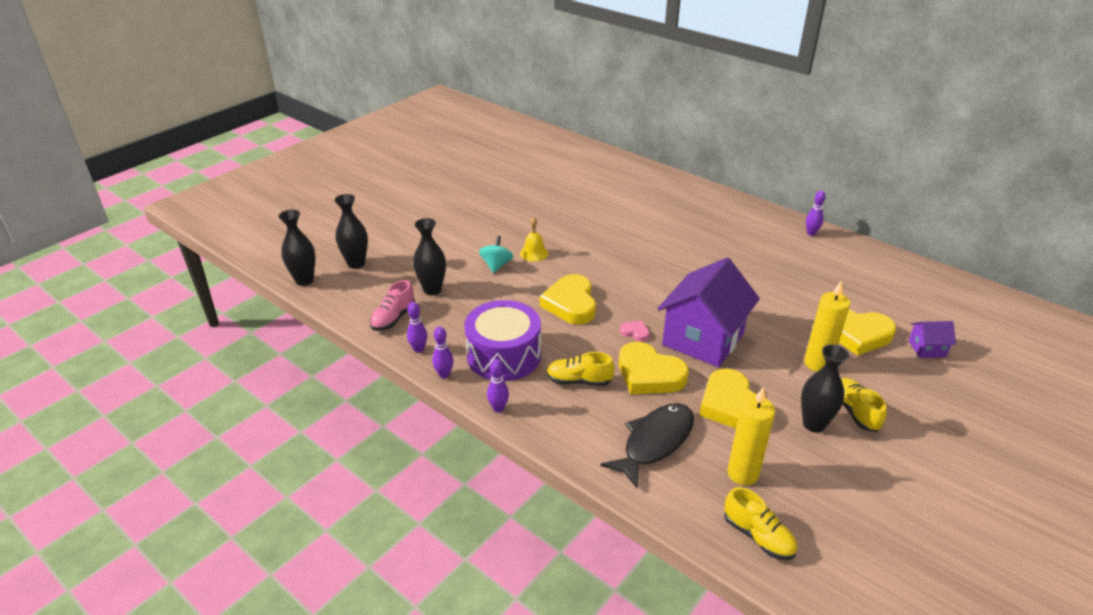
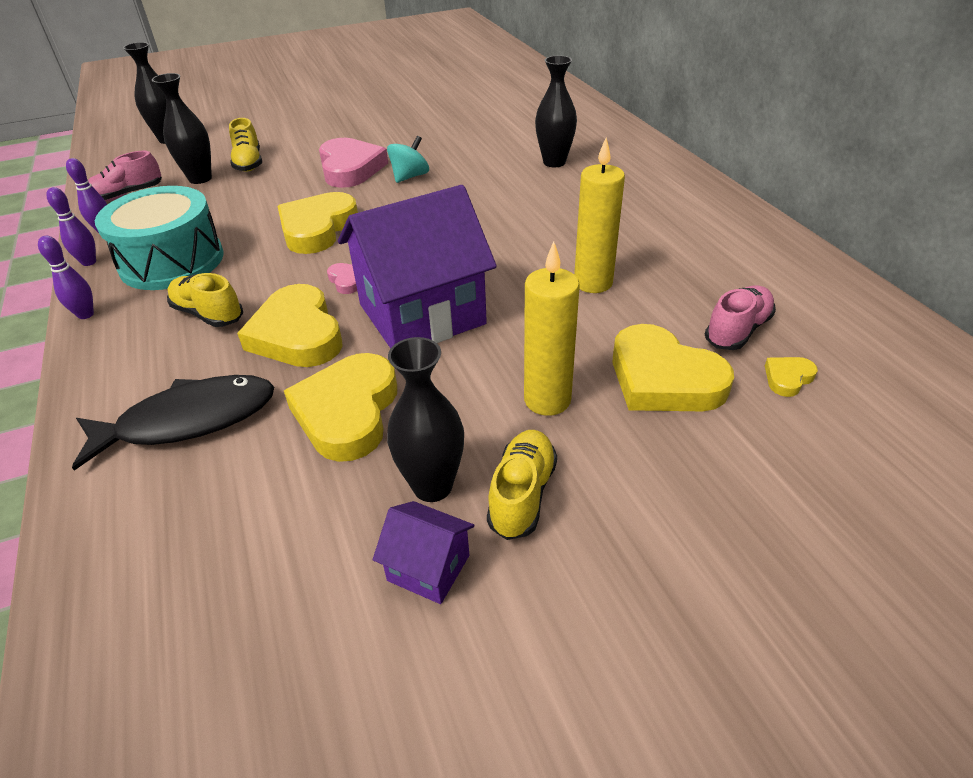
camera: 30 degrees right, 5 degrees up
(304, 280) = (106, 143): black vase -> black vase (554, 162)
(496, 265) = (295, 171): turquoise spinning top -> turquoise spinning top (410, 177)
(504, 355) = (172, 261): purple drum -> turquoise drum
(534, 253) = (350, 168): yellow bell -> pink heart
(742, 473) = (238, 514): yellow candle -> yellow candle (593, 283)
(758, 536) = (133, 620): yellow shoe -> yellow shoe (248, 163)
(811, 233) = (748, 227): purple bowling pin -> none
(863, 297) = (737, 330): none -> pink shoe
(906, 315) = (788, 378): none -> yellow heart
(927, 348) = (770, 442): purple house -> purple house (428, 568)

